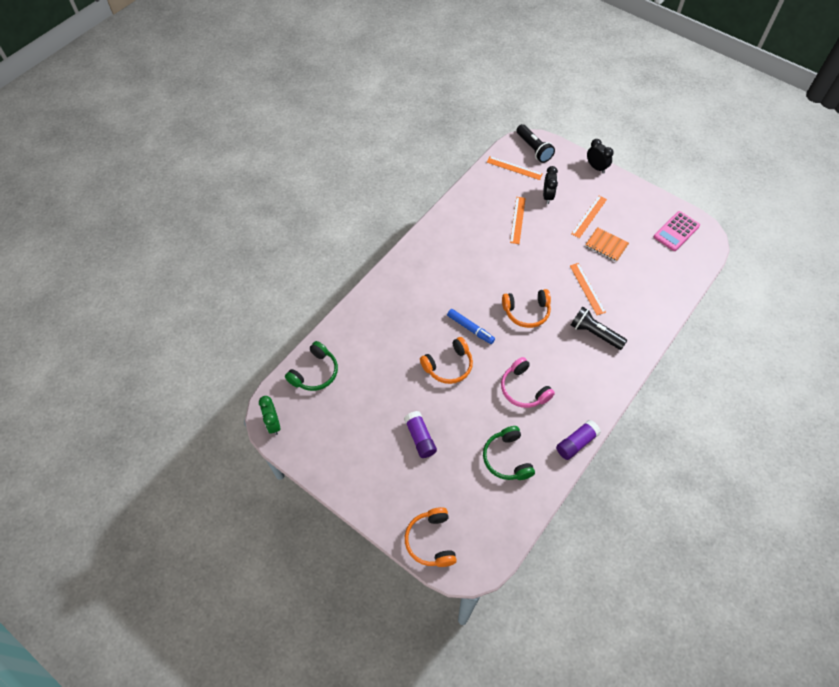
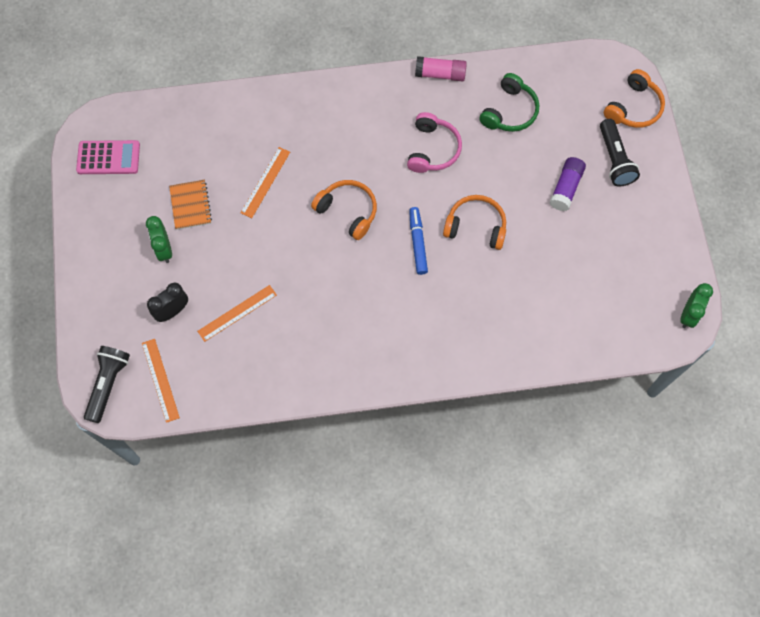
camera: 135 degrees left, 10 degrees up
(315, 372) = (607, 331): green headphones -> none
(576, 443) = (440, 74): purple glue stick -> pink glue stick
(589, 216) = (164, 249): orange ruler -> green clock
(594, 333) = (313, 139): black flashlight -> black flashlight (614, 159)
(596, 167) = (79, 296): black clock -> none

